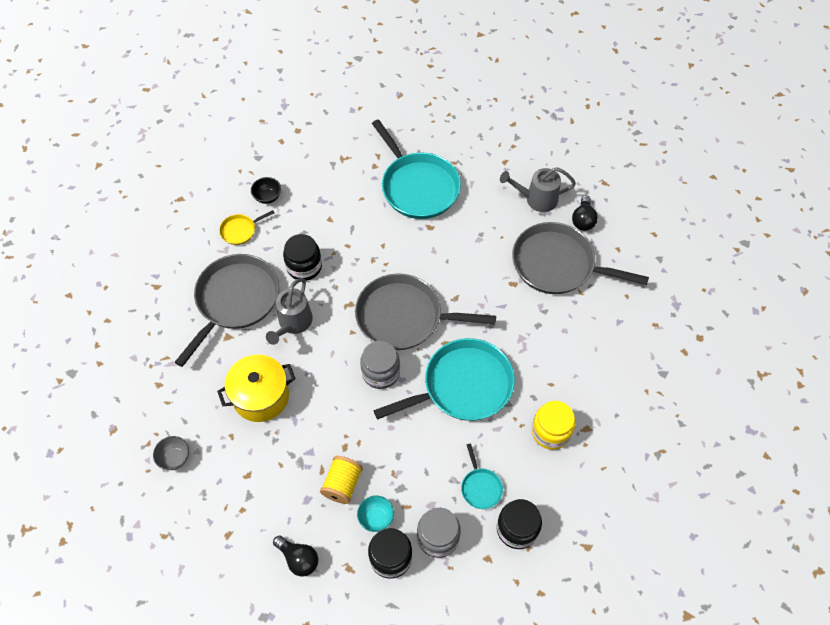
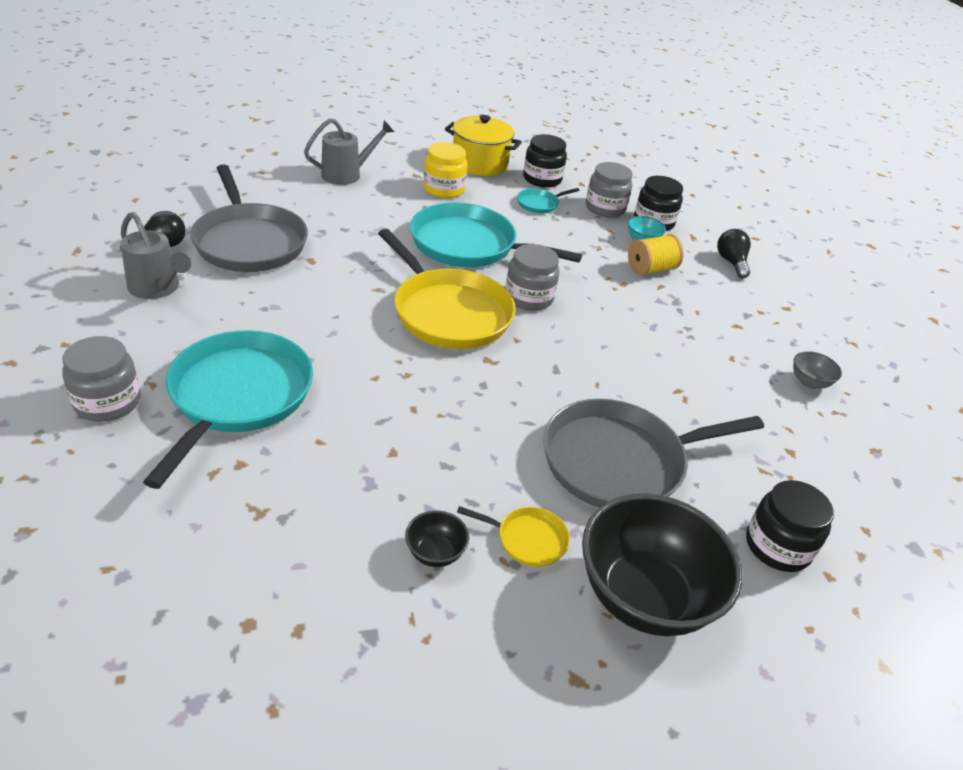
camera: 140 degrees left, 20 degrees down
(178, 246) = (644, 596): none -> black bowl
(261, 396) = (672, 362): yellow pot -> yellow pot (479, 163)
(293, 324) = (572, 390): grey watering can -> grey watering can (347, 174)
(304, 267) = (493, 429): black jar -> black jar (777, 546)
(403, 317) = (449, 313): grey pan -> yellow pan
(454, 143) = (107, 402): none -> grey jar
(480, 487) = (539, 204): turquoise pan -> turquoise pan turned 150 degrees counterclockwise

